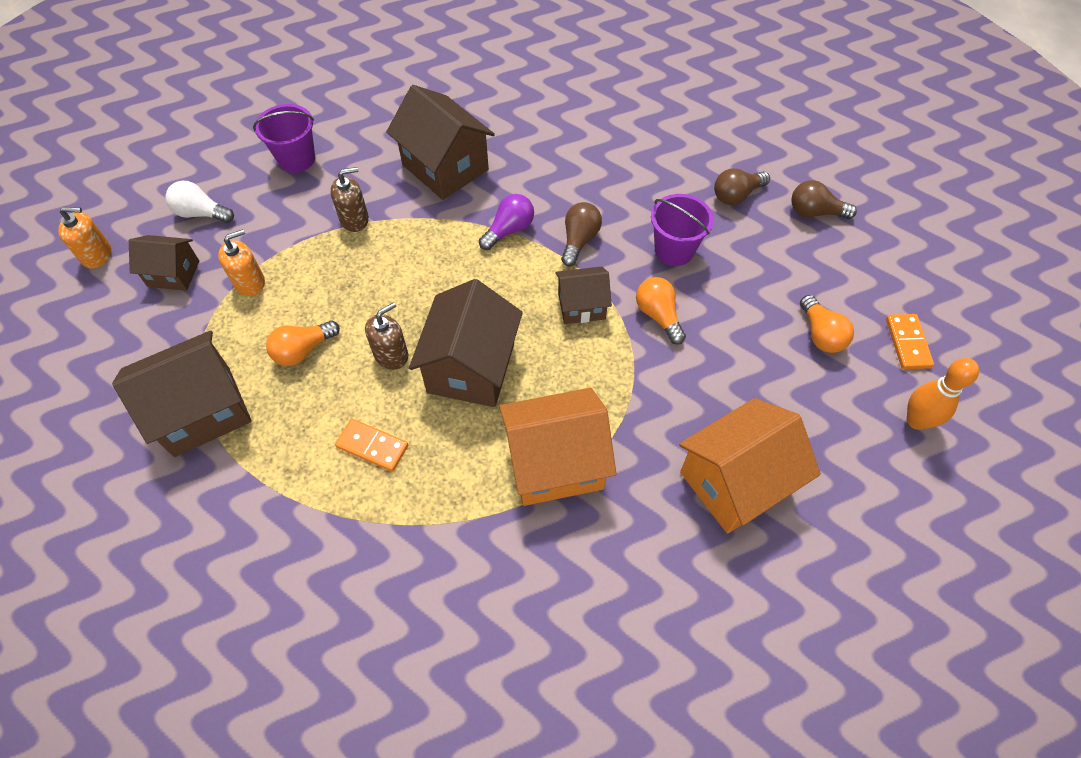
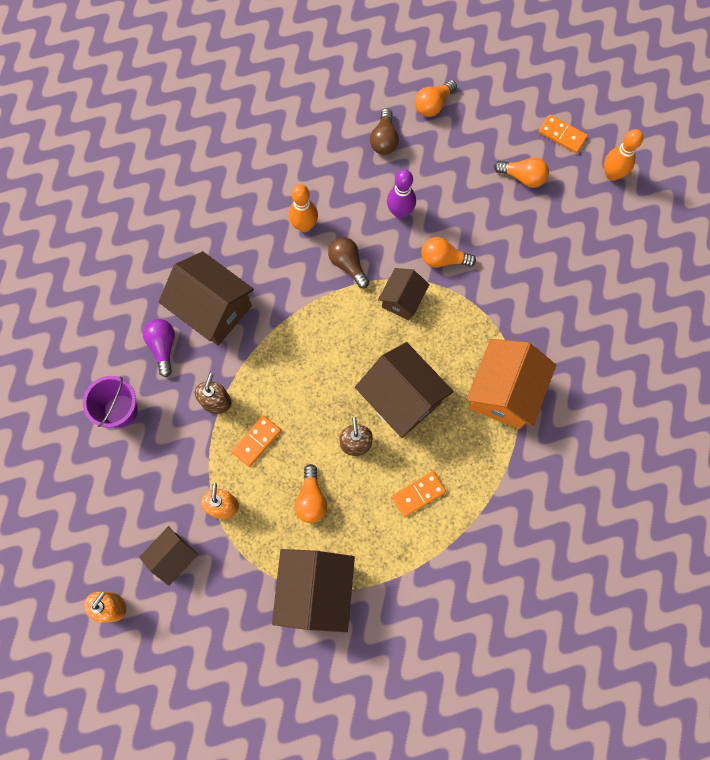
camera: 55 degrees left, 15 degrees up
(201, 213) = (125, 509): white light bulb -> none
(335, 271) = (256, 441): none -> orange domino
(445, 167) = (213, 309): brown house -> brown house turned 45 degrees clockwise
(509, 230) = (305, 303): purple light bulb -> purple light bulb (163, 347)
(588, 185) = (304, 225): none -> orange bowling pin
(674, 250) = (400, 212): purple bucket -> purple bowling pin
(735, 481) = (582, 300): orange house -> none
(814, 212) = (433, 105): brown light bulb -> orange light bulb

